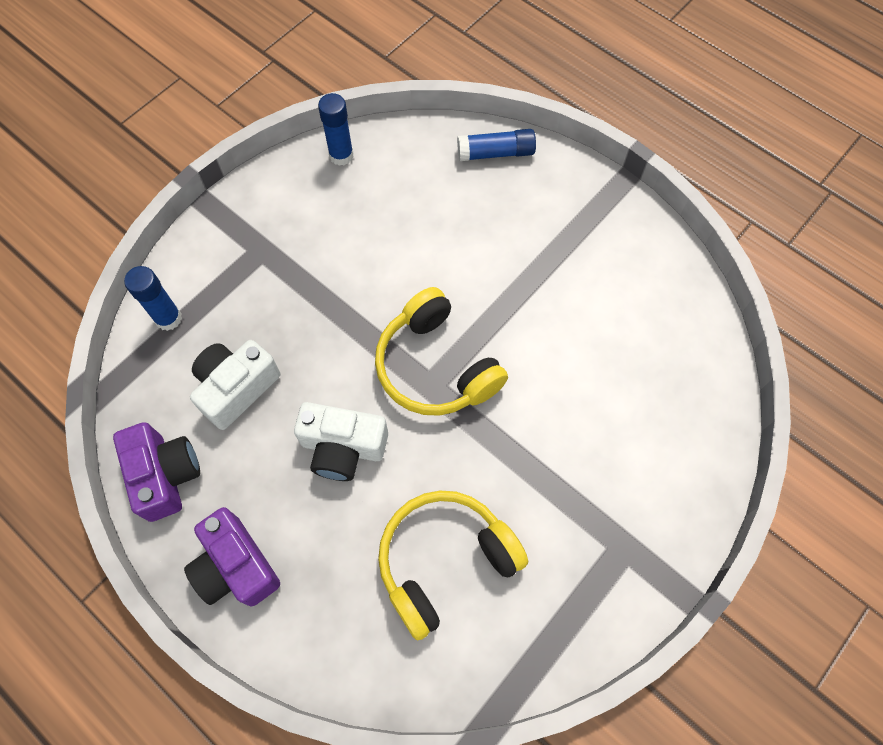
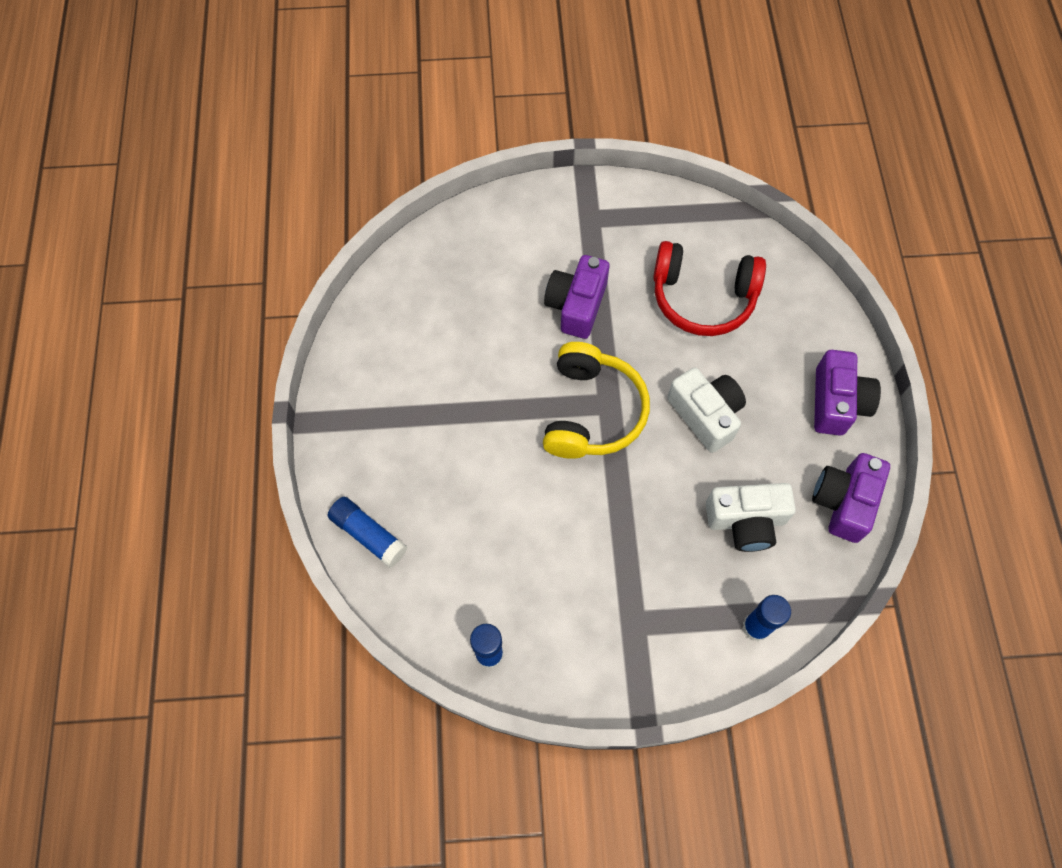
camera: 135 degrees left, 0 degrees up
(445, 561) = (703, 297): yellow headphones -> red headphones
(543, 446) = (576, 305): none -> purple camera

